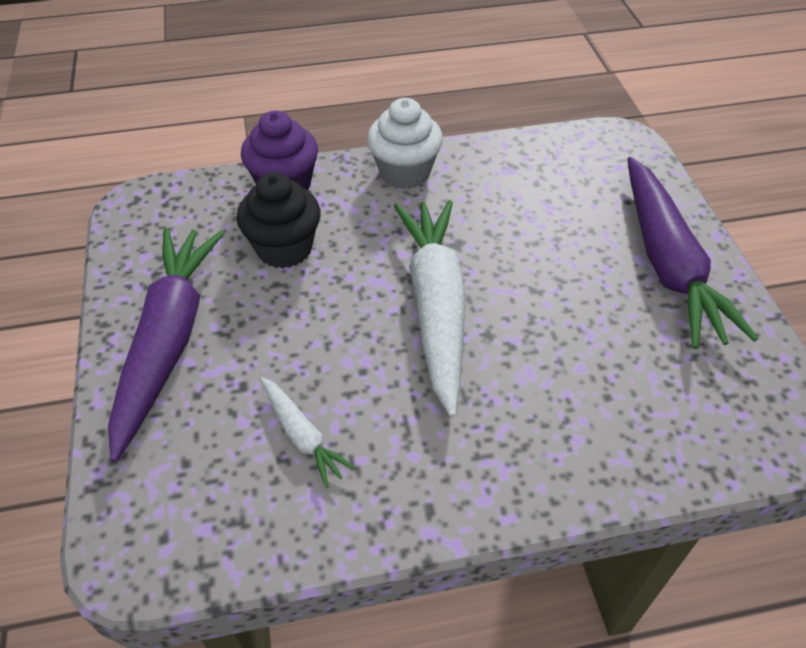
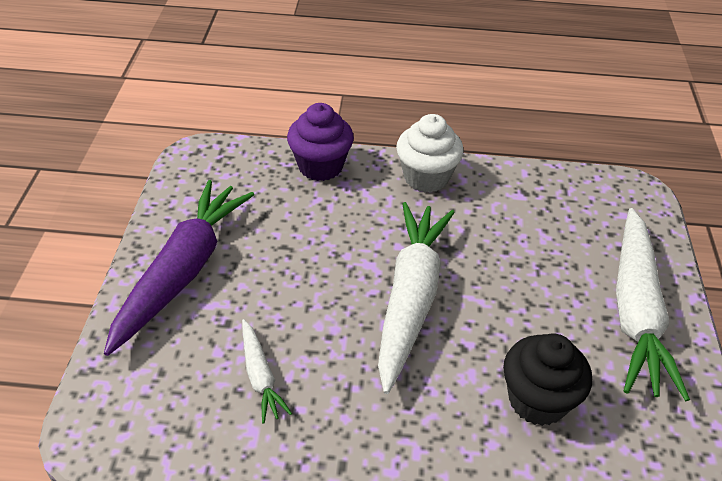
camera: 15 degrees right, 5 degrees down
(284, 248) = (301, 219): black cupcake -> black cupcake (537, 400)
(668, 264) = (635, 312): purple carrot -> white carrot

